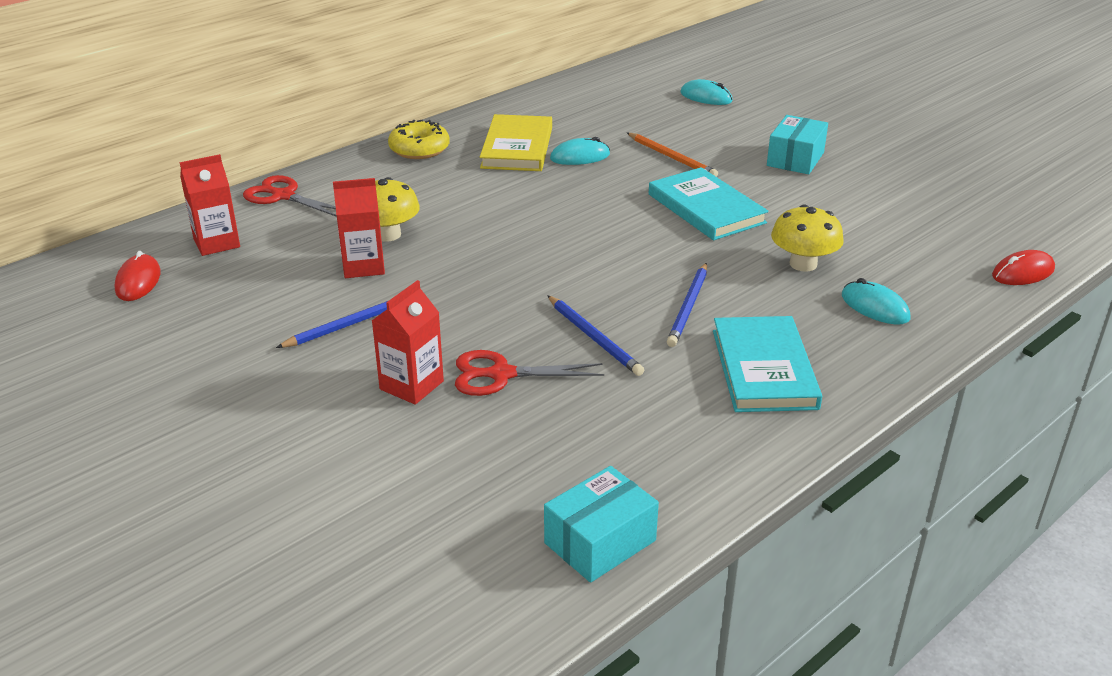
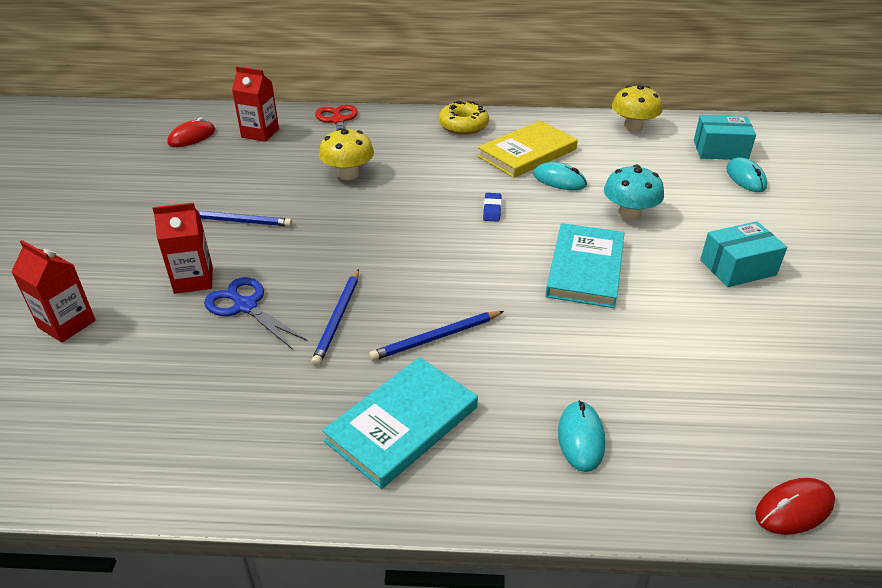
camera: 45 degrees right, 5 degrees up
(363, 266) = (301, 187): red carton -> red carton (67, 324)
(501, 375) = (245, 306): red scissors -> blue scissors
(568, 202) = (492, 210): none -> blue eraser
(600, 542) = (94, 463): turquoise box -> turquoise box (720, 150)
(672, 157) = (629, 214): orange pencil -> turquoise mushroom
(803, 264) = (584, 360): yellow mushroom -> yellow mushroom (633, 127)
(1023, 272) = (794, 509): red mouse -> red mouse turned 45 degrees counterclockwise

